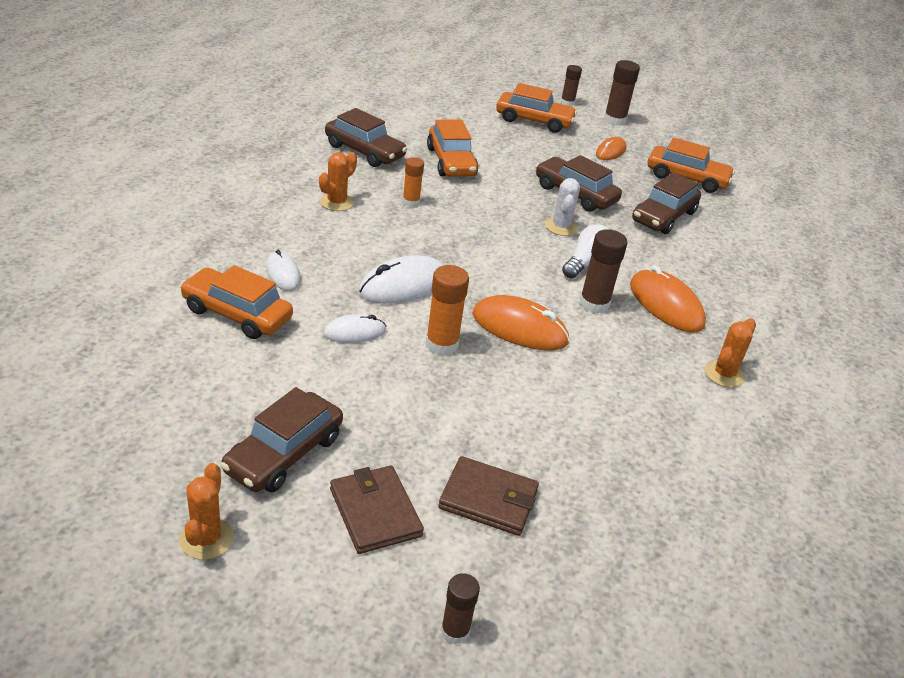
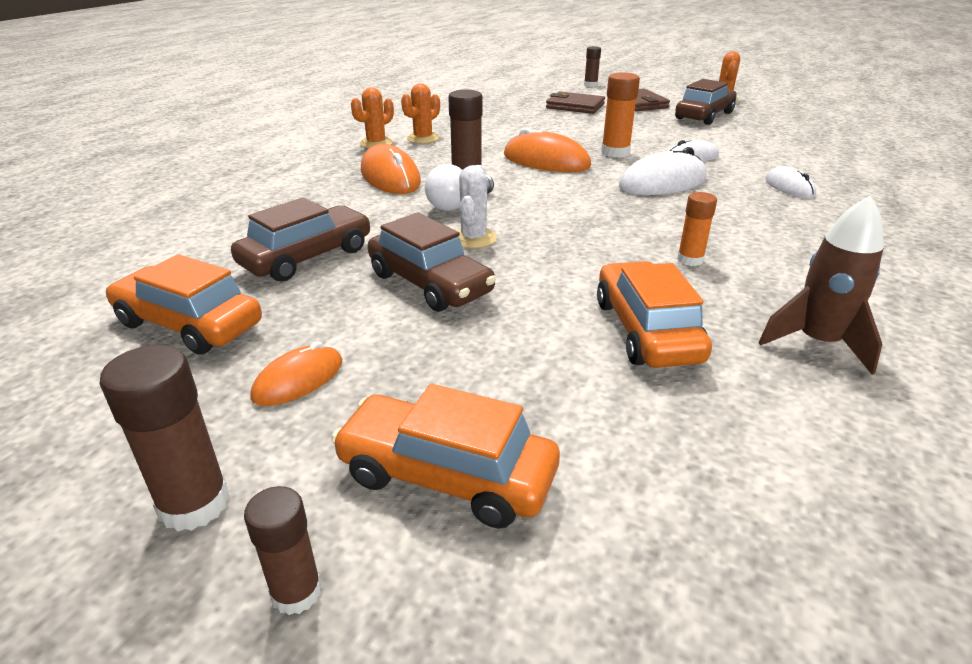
camera: 170 degrees left, 5 degrees down
(237, 314) = (801, 163): orange car -> none
(337, 202) = (793, 254): orange cactus -> orange cactus (423, 138)
(364, 151) = (817, 343): brown car -> brown rocket

